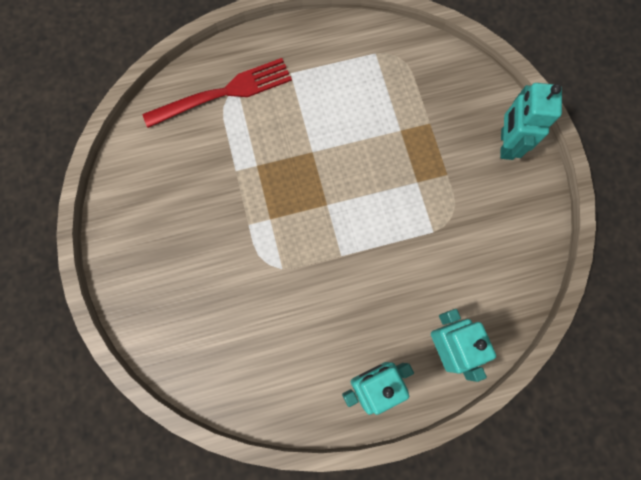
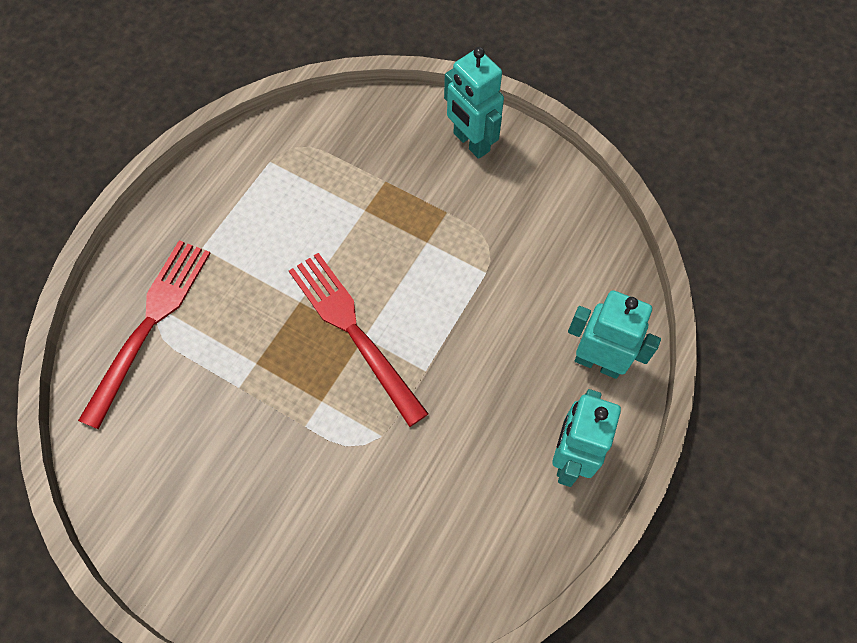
camera: 45 degrees left, 10 degrees down
(324, 195) = (353, 331): none -> red fork

